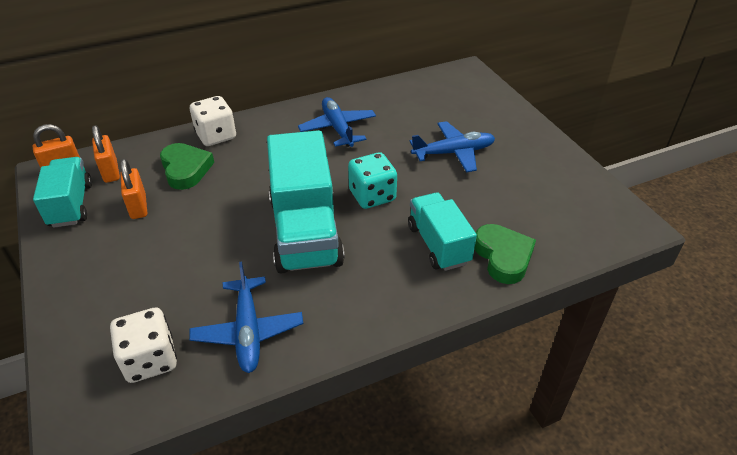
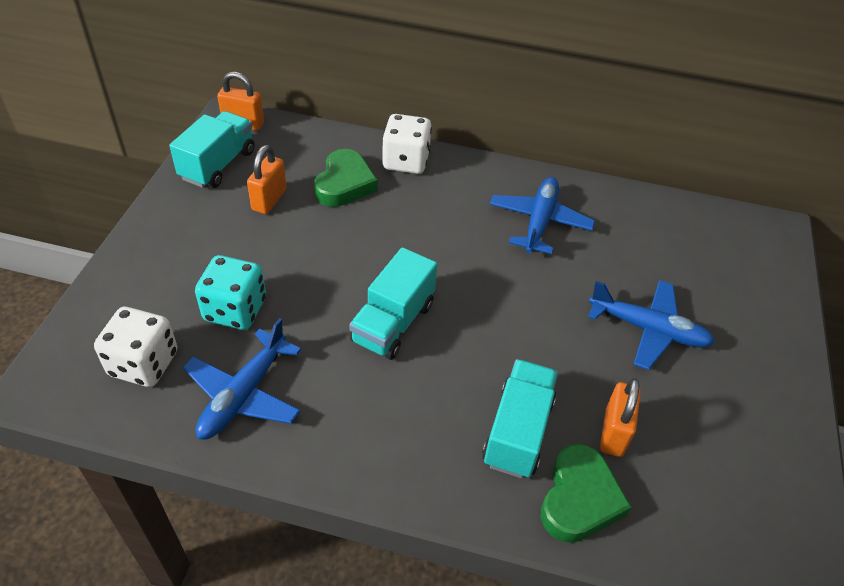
camera: 35 degrees right, 5 degrees up
(110, 172) = (278, 148): orange padlock -> orange padlock (613, 432)
(305, 231) = (393, 323): turquoise truck -> turquoise truck, size x0.60
(372, 196) = (500, 325): turquoise dice -> turquoise dice (235, 310)

